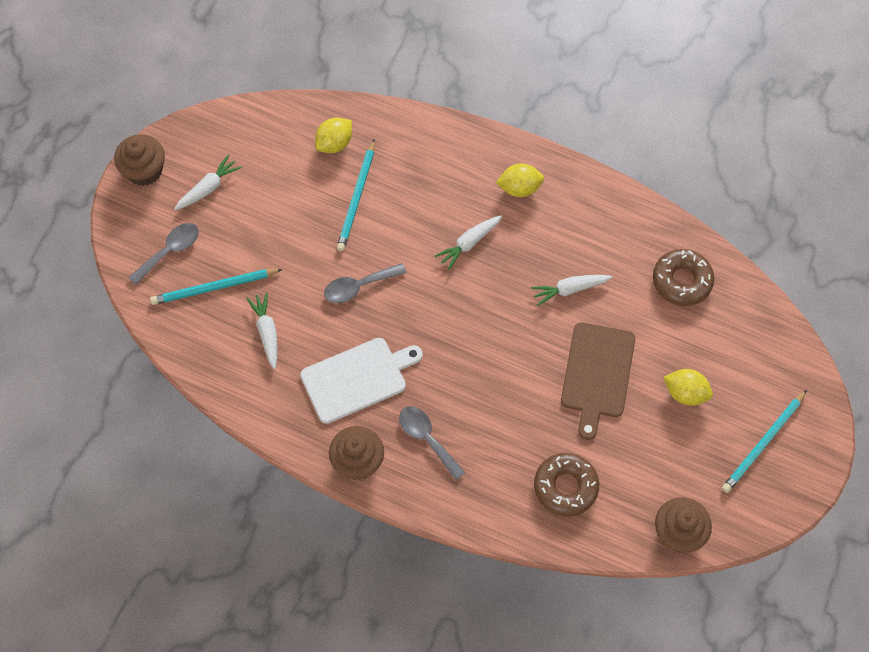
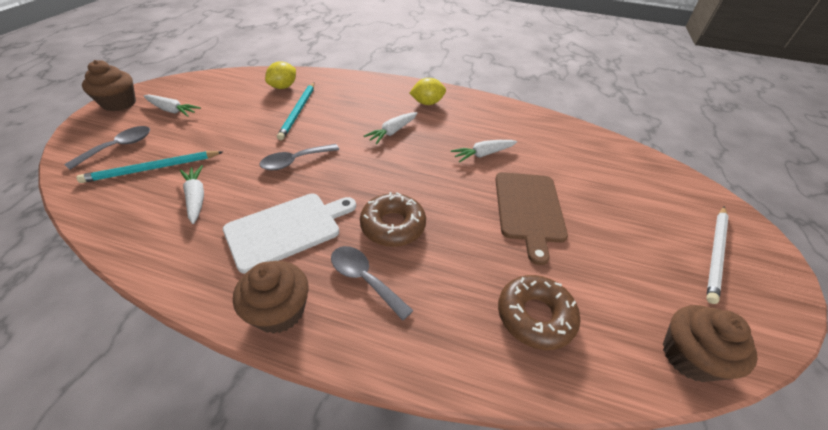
camera: 10 degrees left, 20 degrees down
(208, 188) = (172, 110): white carrot -> white carrot turned 75 degrees clockwise
(682, 281) = (572, 145): brown donut -> brown donut (393, 225)
(685, 393) = (617, 218): yellow lemon -> none
(763, 443) = (715, 253): turquoise pencil -> white pencil

